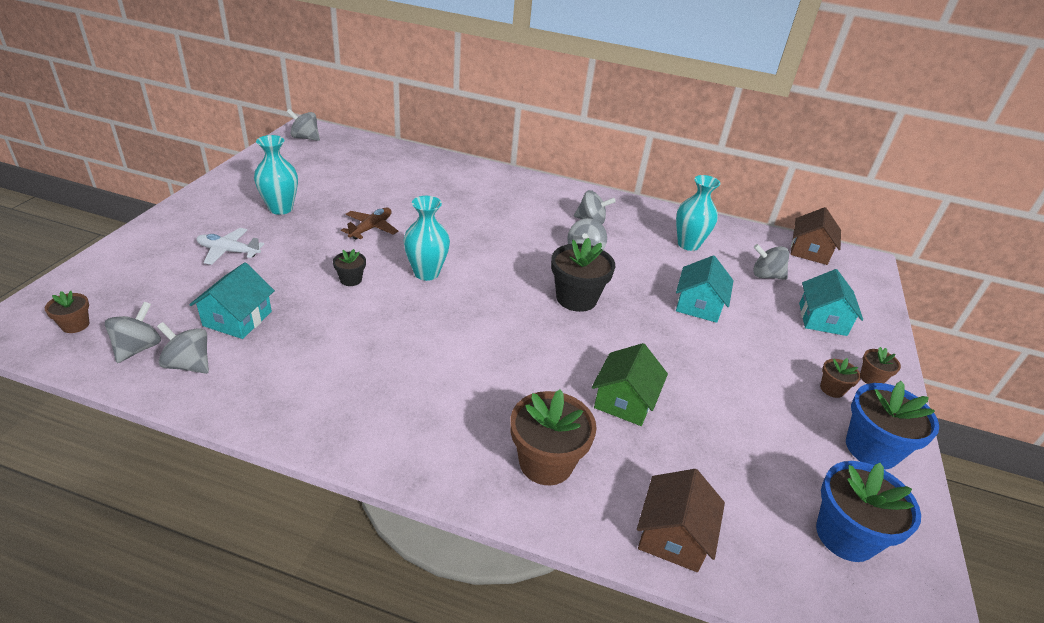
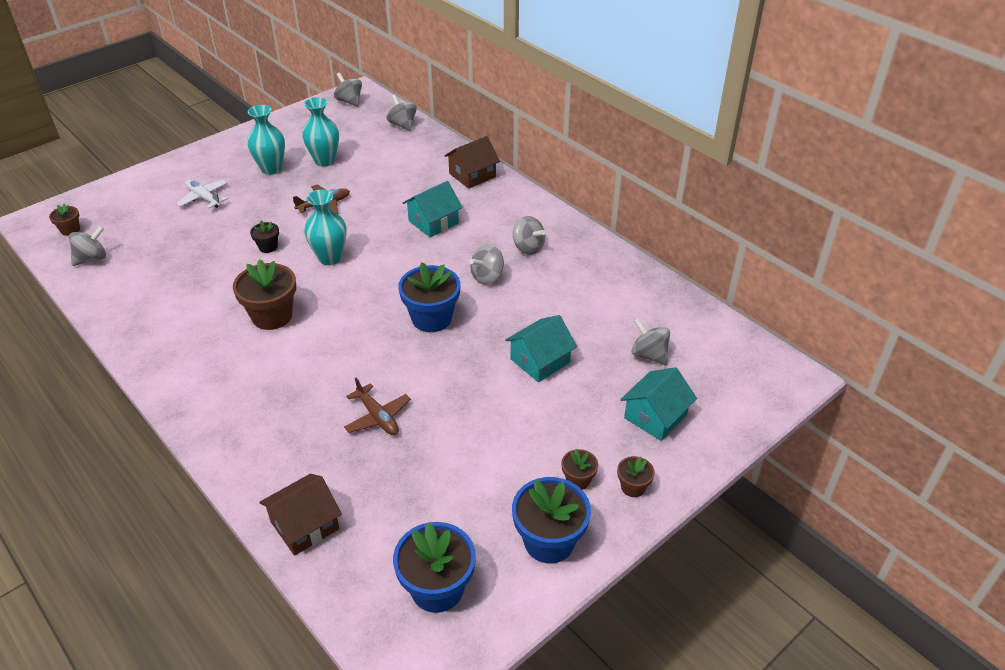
camera: 35 degrees right, 5 degrees up
(189, 364) = (111, 280): grey spinning top -> grey spinning top (402, 125)
(237, 318) = (166, 255): turquoise house -> turquoise house (433, 222)
(546, 462) = (270, 438): brown flower pot -> brown flower pot (272, 316)
(576, 298) = (431, 318): black flower pot -> blue flower pot
(624, 400) = (377, 417): green house -> brown plane
(688, 244) = (602, 299): turquoise vase -> turquoise vase (324, 161)
(809, 251) = (736, 345): brown house -> brown house (472, 175)

